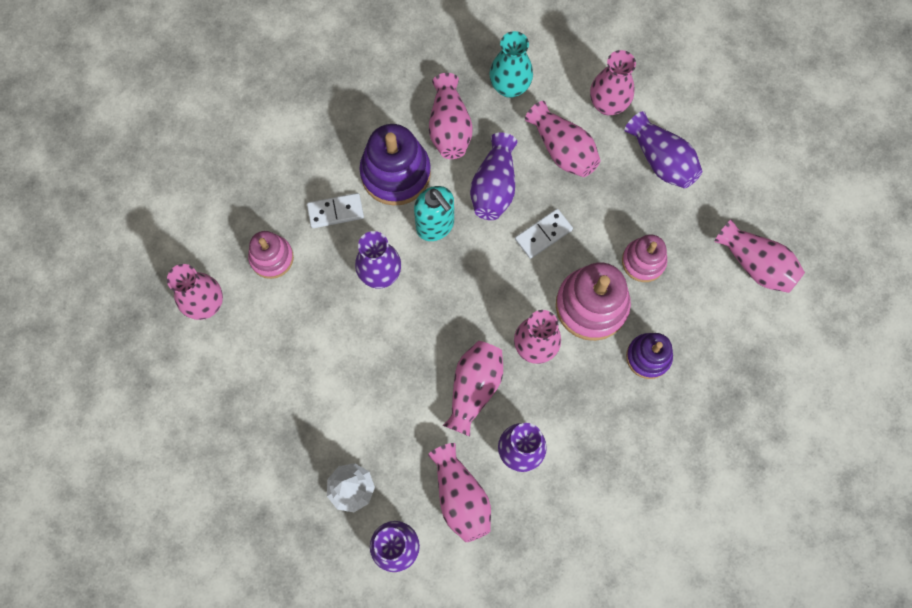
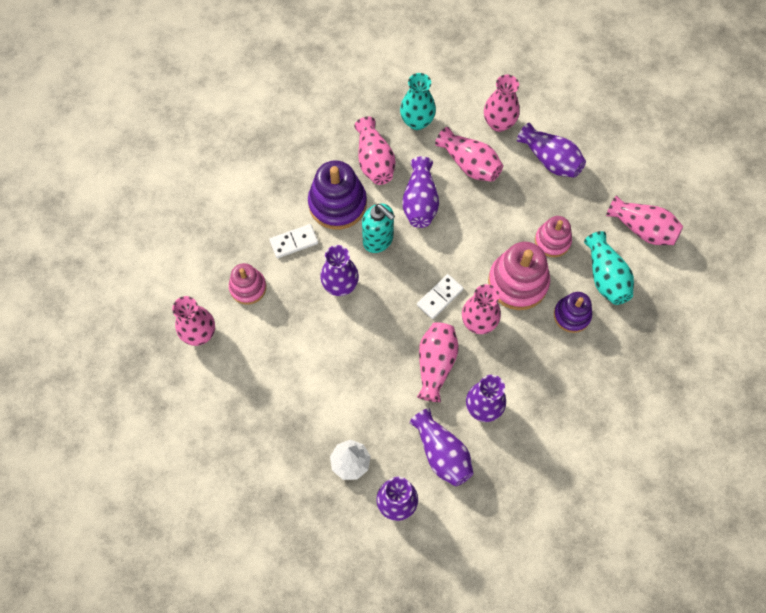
camera: 10 degrees left, 5 degrees down
(460, 497) = (442, 453): pink vase -> purple vase
(543, 234) = (467, 233): white domino -> white domino (440, 297)
(699, 316) = (605, 276): none -> turquoise vase

